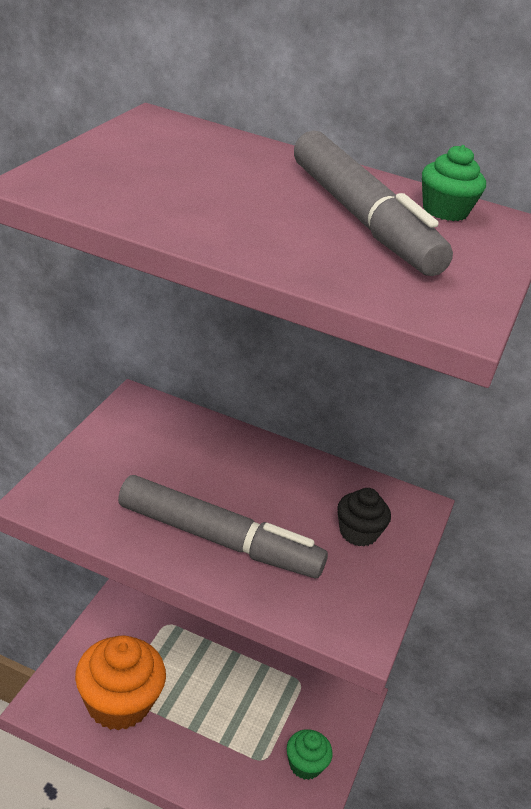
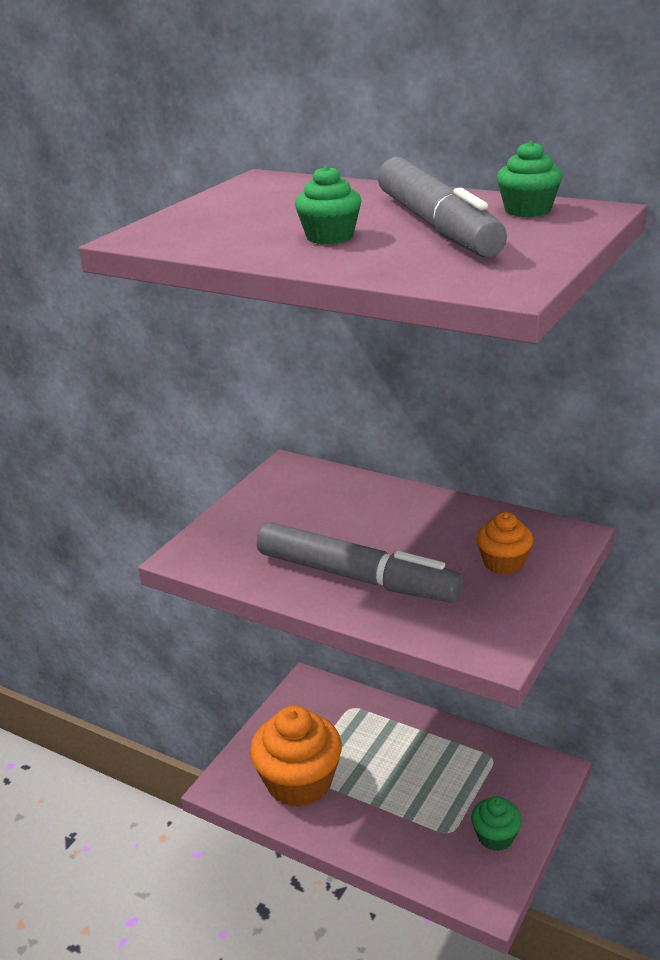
camera: 15 degrees right, 5 degrees down
(254, 217) = (330, 236): none -> green cupcake
(358, 533) = (503, 563): black cupcake -> orange cupcake

